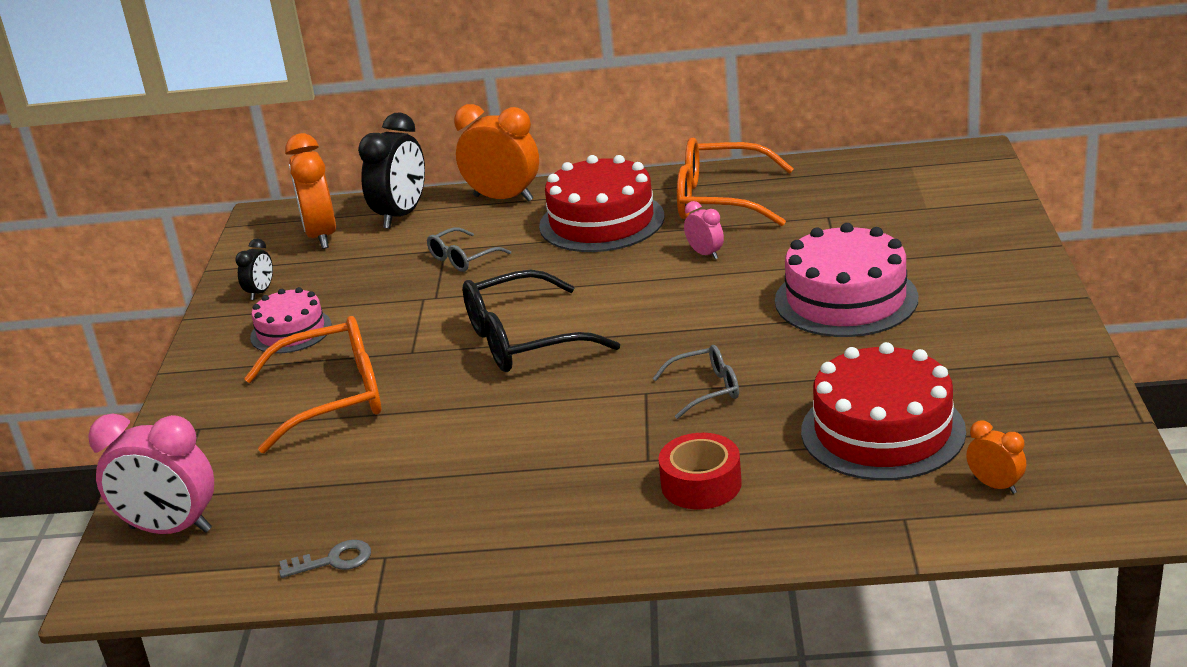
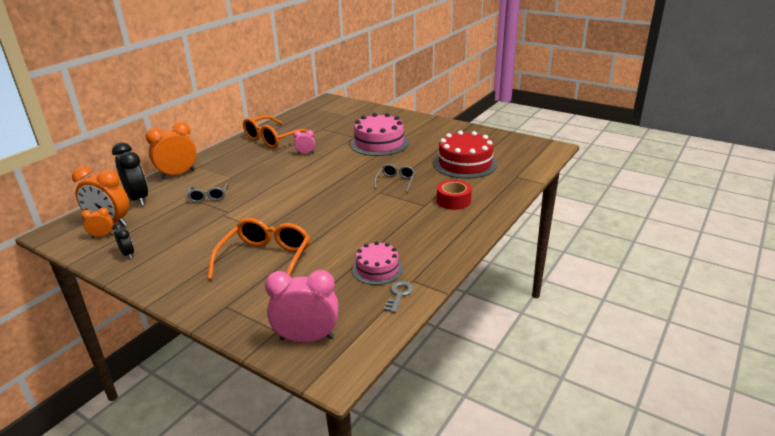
camera: 60 degrees left, 0 degrees up
(170, 529) = (307, 338): pink clock -> pink clock turned 135 degrees counterclockwise
(291, 331) = (184, 255): pink cake -> pink cake (377, 269)
(522, 340) = (300, 203): black glasses -> none
(601, 221) = (241, 162): red cake -> none
(995, 485) = (516, 159): orange clock -> orange clock (102, 236)

